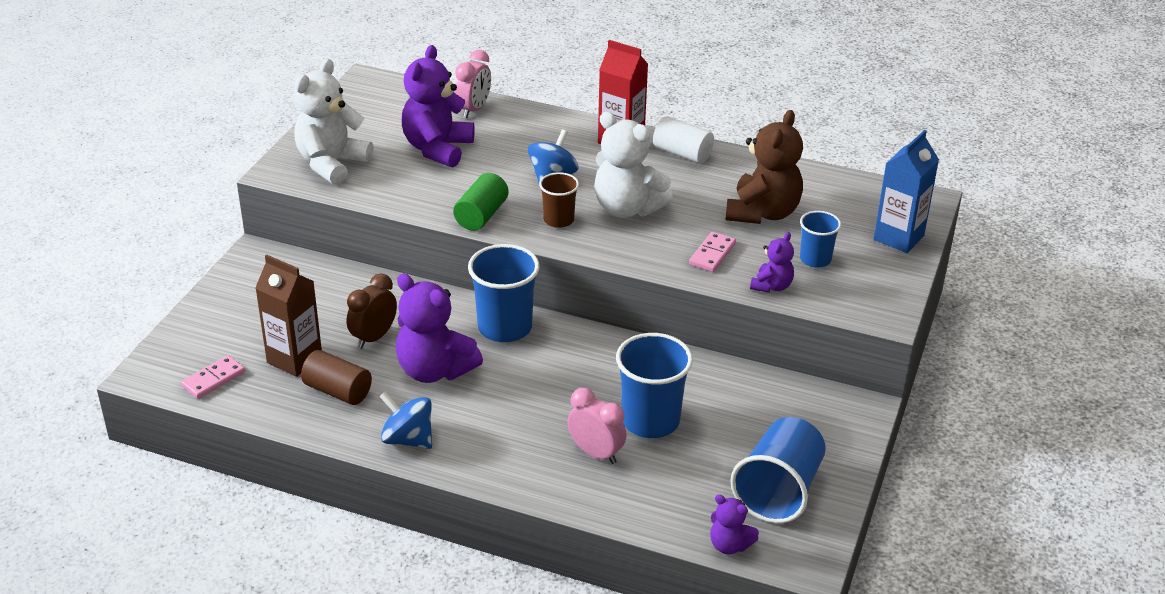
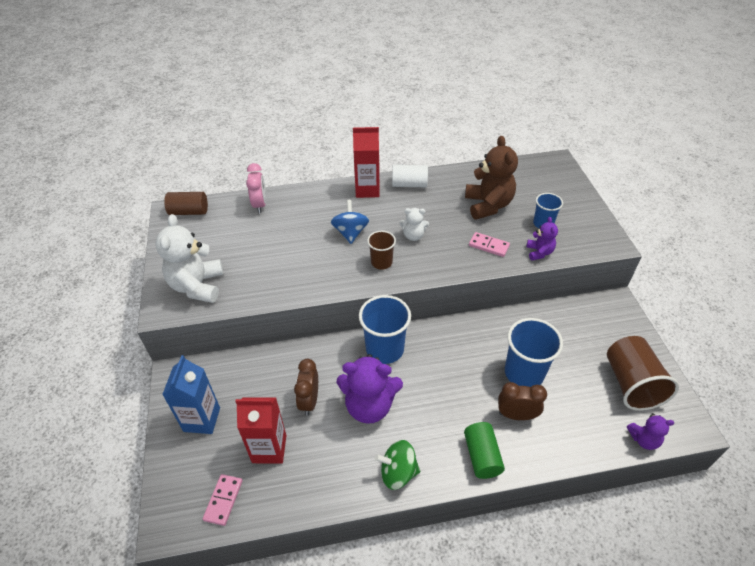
camera: 30 degrees left, 10 degrees up
(294, 359) = (269, 449): brown carton -> red carton
(337, 391) = (320, 459): brown cylinder -> brown cylinder (189, 212)
(408, 439) = (398, 472): blue spinning top -> green spinning top
(437, 149) = (261, 243): purple teddy bear -> none
(481, 215) = (331, 281): green cylinder -> green cylinder (482, 456)
(596, 453) = (516, 415): pink clock -> brown clock
(627, 208) = (413, 236): white teddy bear -> white teddy bear, size x0.52
(712, 254) = (488, 246): pink domino -> pink domino turned 60 degrees counterclockwise
(778, 491) = (631, 384): blue cup -> brown cup
(898, 238) = (568, 190): blue carton -> blue carton (202, 419)

